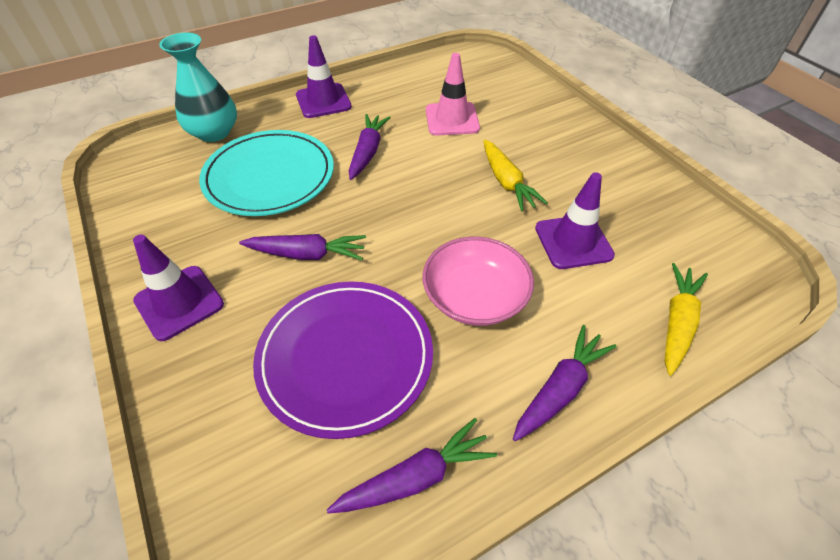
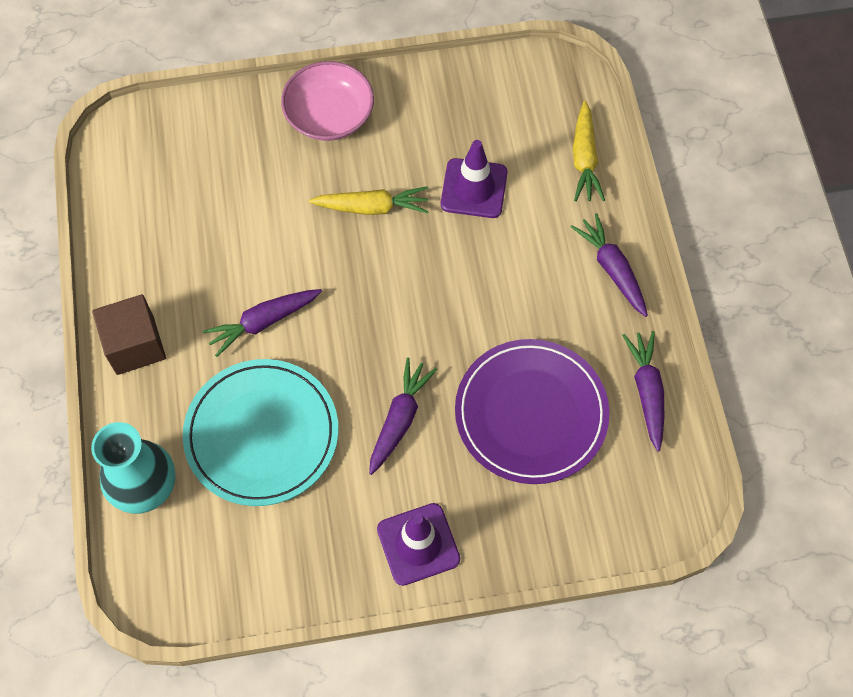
camera: 70 degrees left, 15 degrees up
(323, 101) = (135, 345): purple traffic cone -> brown cube
(368, 152) = (263, 322): purple carrot -> purple carrot turned 60 degrees counterclockwise
(452, 119) = (242, 217): pink traffic cone -> none
(475, 297) = (505, 293): pink bowl -> pink bowl (329, 115)
(677, 322) = (584, 159): yellow carrot -> yellow carrot turned 135 degrees counterclockwise

